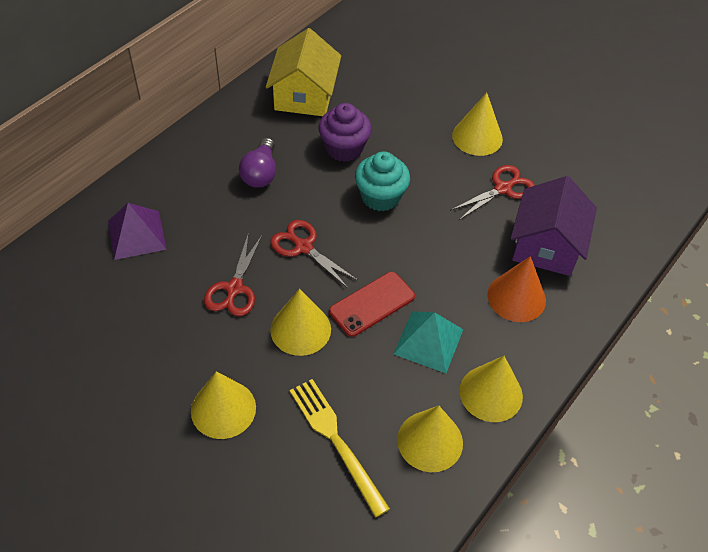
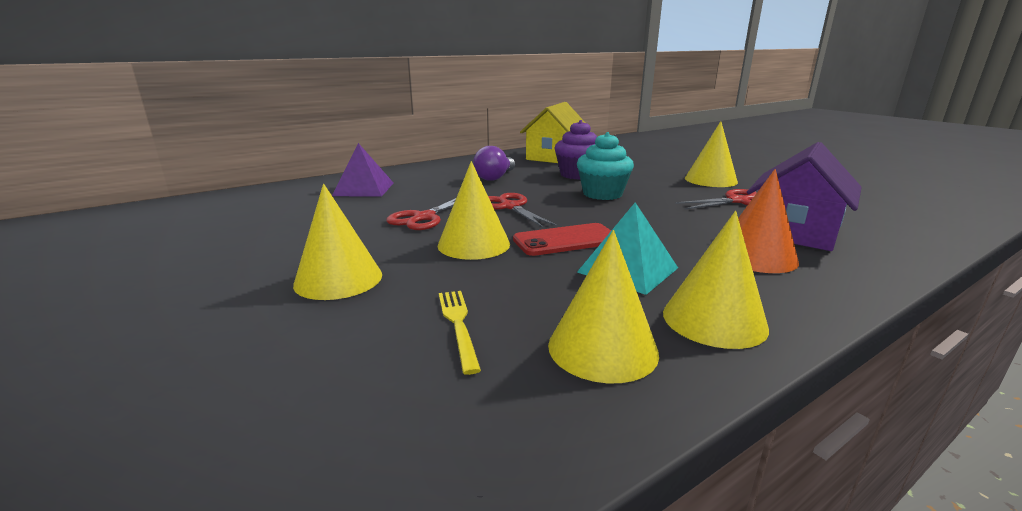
camera: 20 degrees right, 30 degrees down
(336, 441) = (458, 325): yellow fork -> yellow fork, size x0.61

